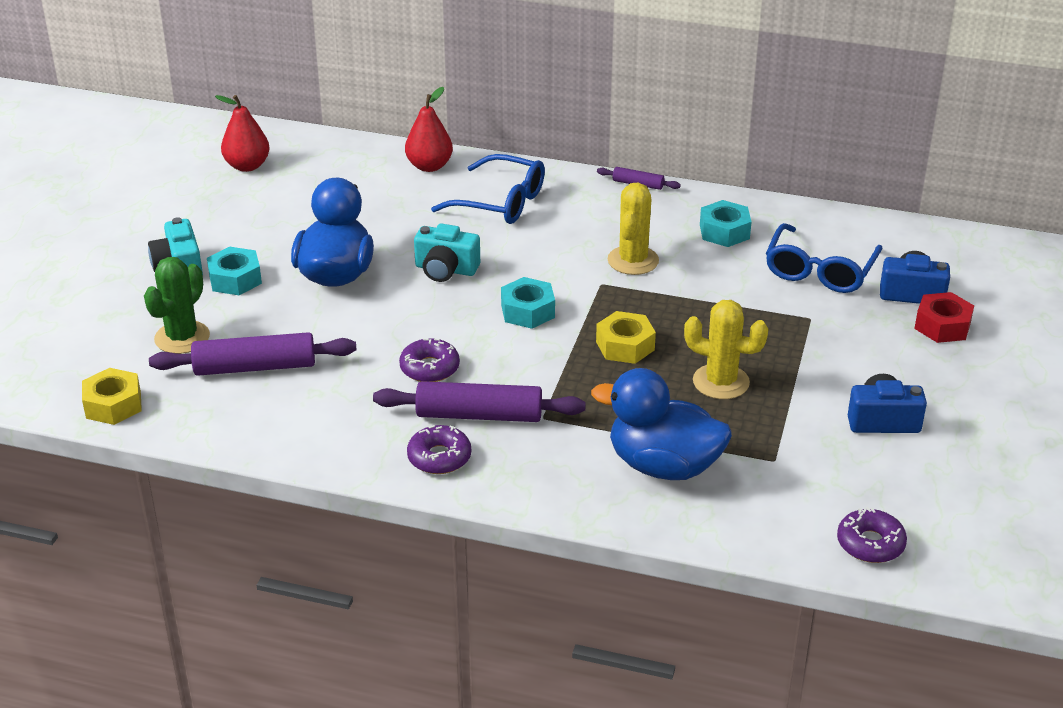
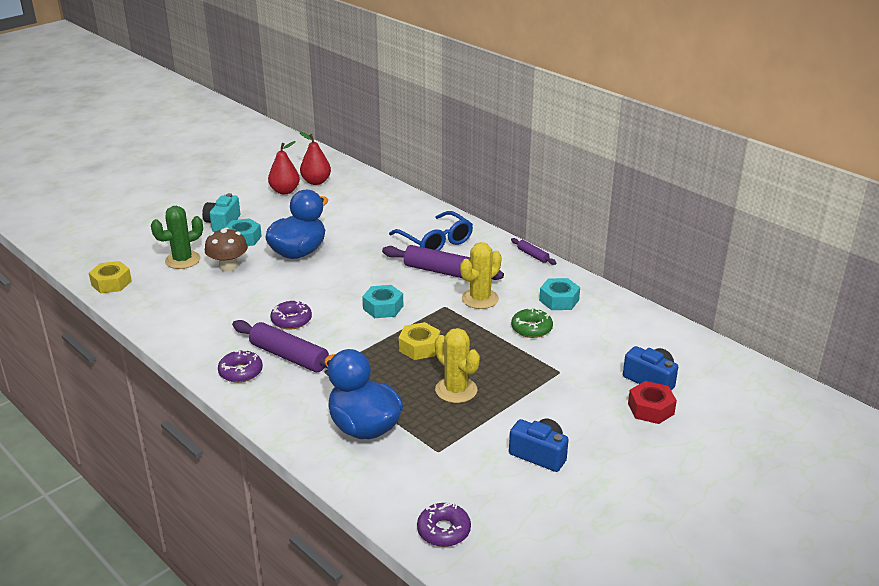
camera: 30 degrees right, 5 degrees down
(255, 367) = (201, 288): purple rolling pin -> purple rolling pin (441, 271)
(259, 325) = (228, 266): none -> brown mushroom
(429, 166) = (416, 209): red pear -> red pear (285, 191)
(445, 269) = (361, 269): turquoise camera -> none
(729, 277) = (531, 328): none -> green donut
(819, 270) = (599, 344): blue glasses -> none

